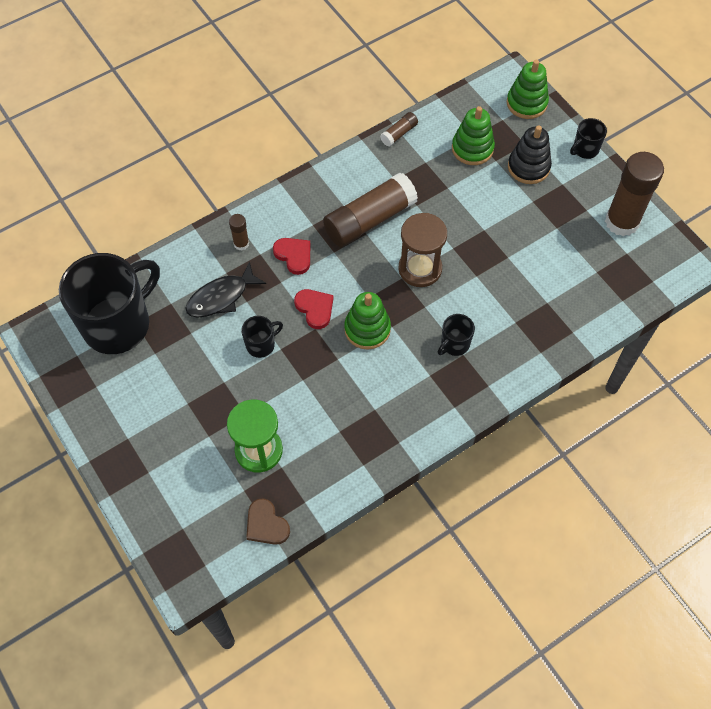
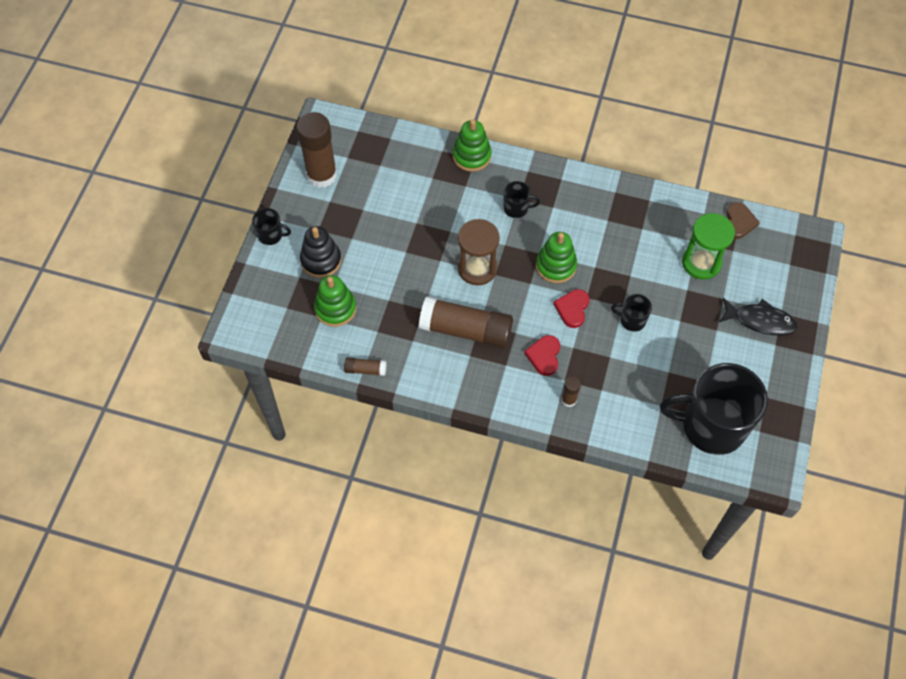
camera: 130 degrees left, 0 degrees up
(221, 297) = (623, 376): black fish -> black fish (760, 320)
(526, 103) = (255, 302): green stacking toy -> green stacking toy (471, 156)

